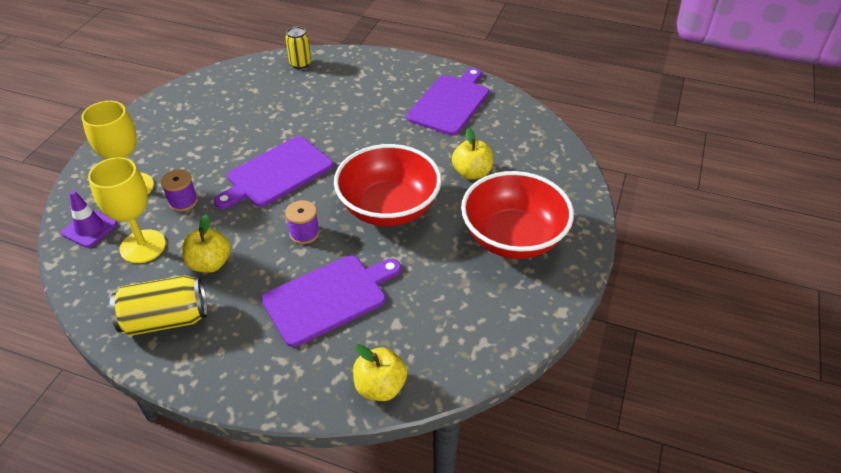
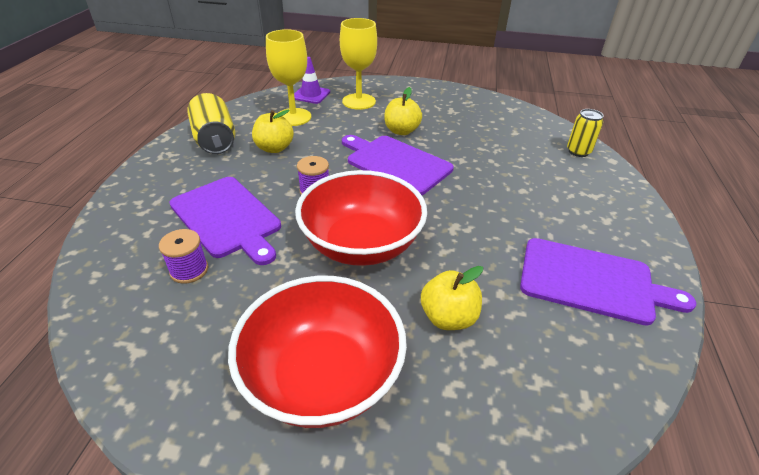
camera: 80 degrees right, 5 degrees down
(183, 201) = (347, 124): purple spool -> purple spool (189, 270)
(380, 387) = (103, 267): yellow apple -> yellow apple (401, 131)

